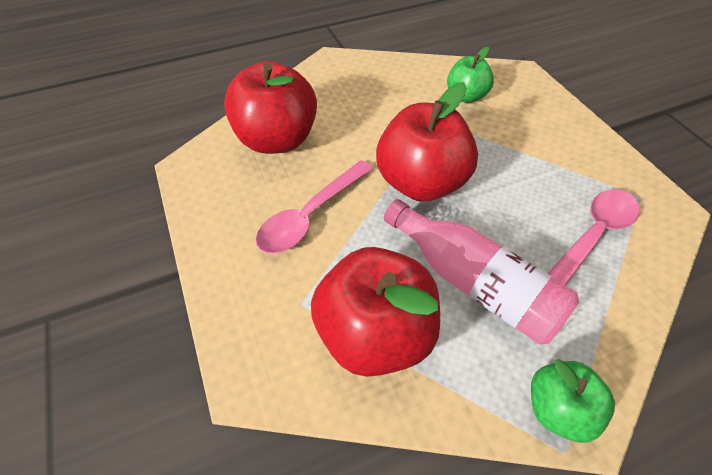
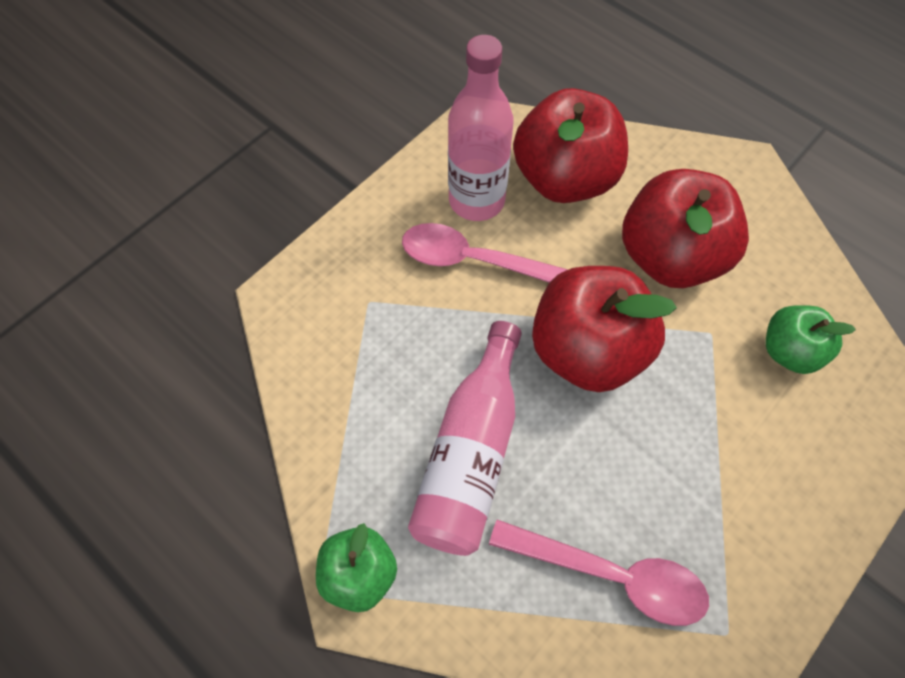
camera: 65 degrees right, 10 degrees up
(257, 194) = (476, 200): none -> pink bottle
(375, 333) = (366, 378): red apple -> red apple (670, 257)

